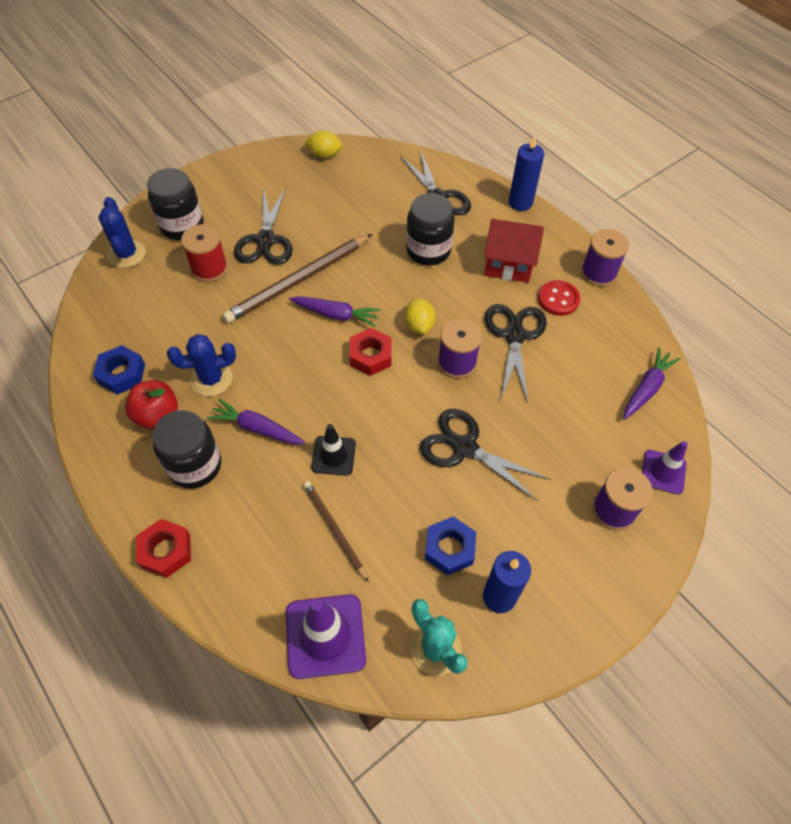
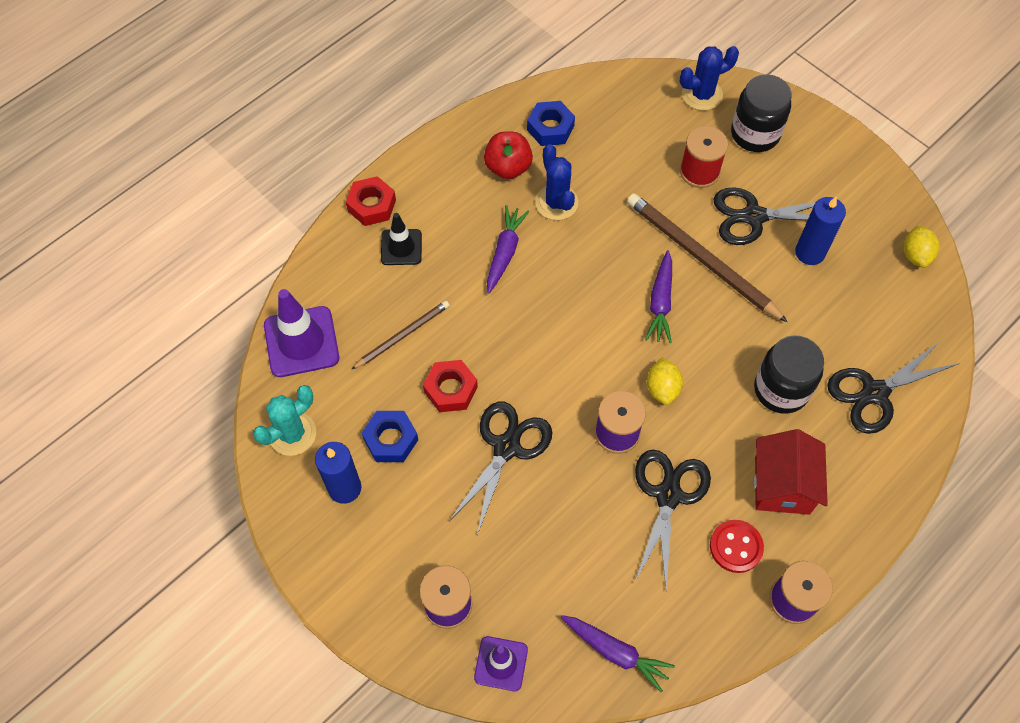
camera: 85 degrees right, 5 degrees up
(195, 465) = (458, 209): black jar -> none
(333, 455) = (482, 324): black traffic cone -> black traffic cone (401, 247)
(370, 356) = (610, 343): red nut -> red nut (450, 389)
(419, 325) = (662, 389): yellow lemon -> yellow lemon turned 75 degrees counterclockwise
(514, 335) = (668, 495): black scissors -> black scissors turned 75 degrees counterclockwise
(520, 202) = (897, 497): blue candle -> blue candle (810, 252)

